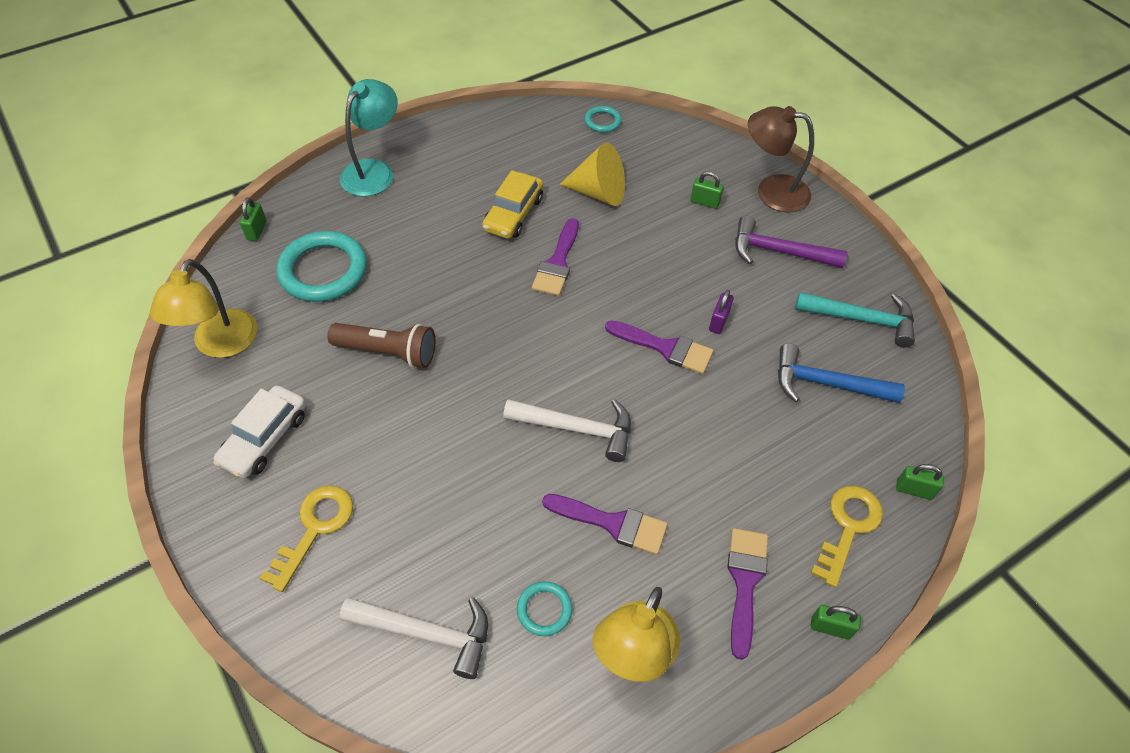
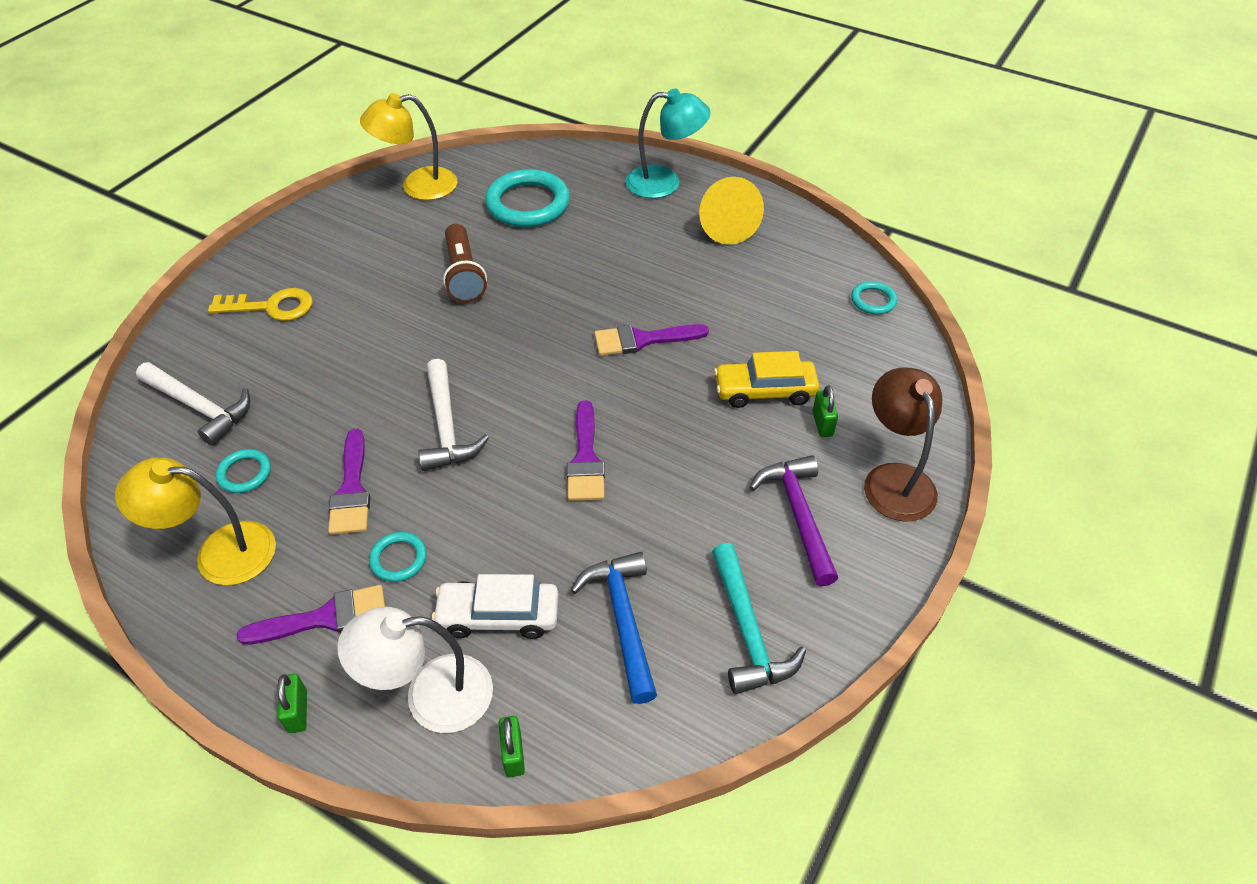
camera: 65 degrees right, 5 degrees down
(257, 231) = (545, 152): green padlock -> none
(264, 438) = (341, 246): white car -> white car (498, 615)
(426, 633) = (199, 407): white hammer -> white hammer turned 45 degrees counterclockwise
(513, 214) = (683, 286): yellow car -> yellow car (764, 391)
(599, 192) = (764, 335): yellow cone -> yellow cone (726, 227)
(707, 510) = (398, 559): none -> turquoise ring
(718, 322) = (650, 492): purple padlock -> none
(848, 527) = (431, 696): yellow key -> white lamp

